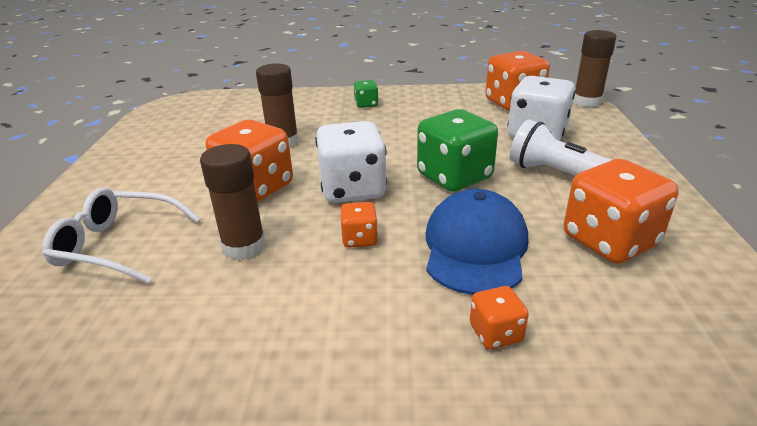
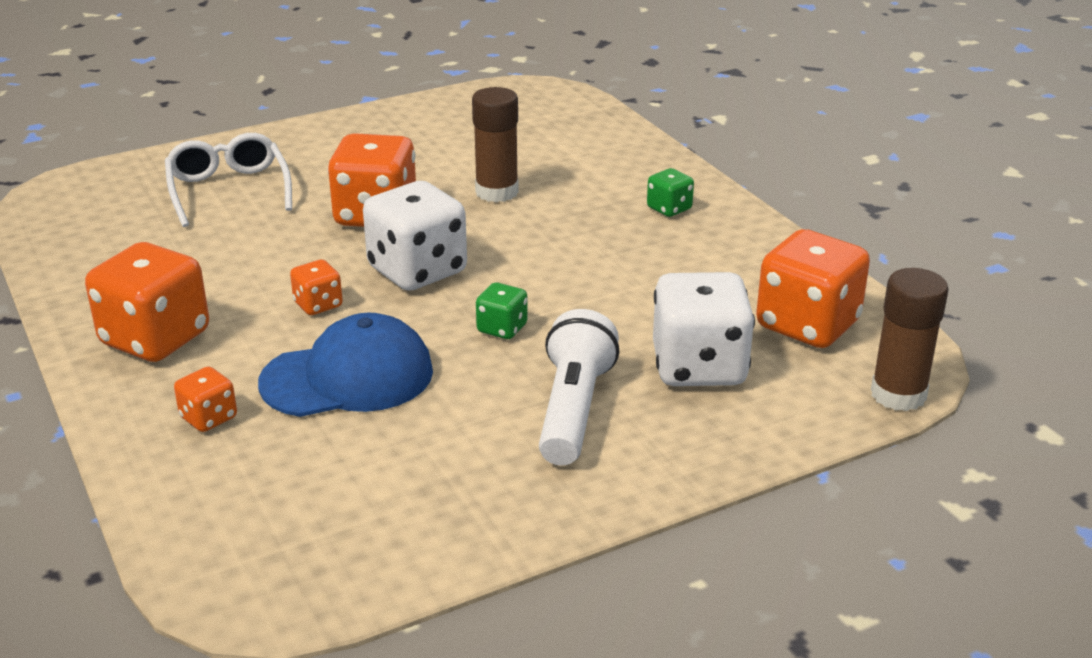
camera: 60 degrees right, 0 degrees up
(244, 246) = (265, 249): brown glue stick -> none
(454, 177) = (502, 328): green dice -> green dice, size x0.49
(609, 241) = (423, 467): orange dice -> orange dice (155, 339)

